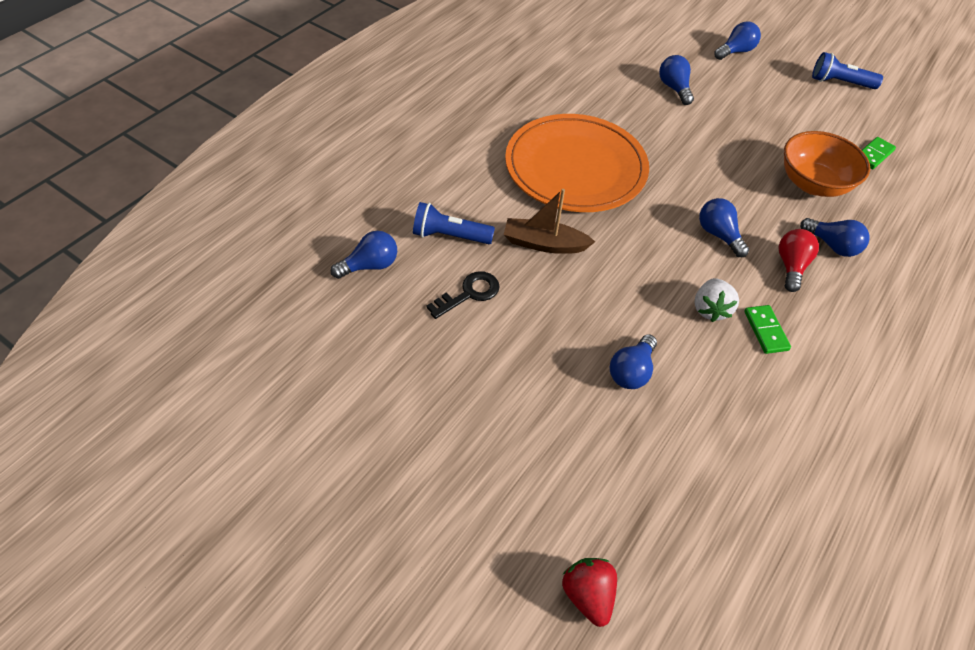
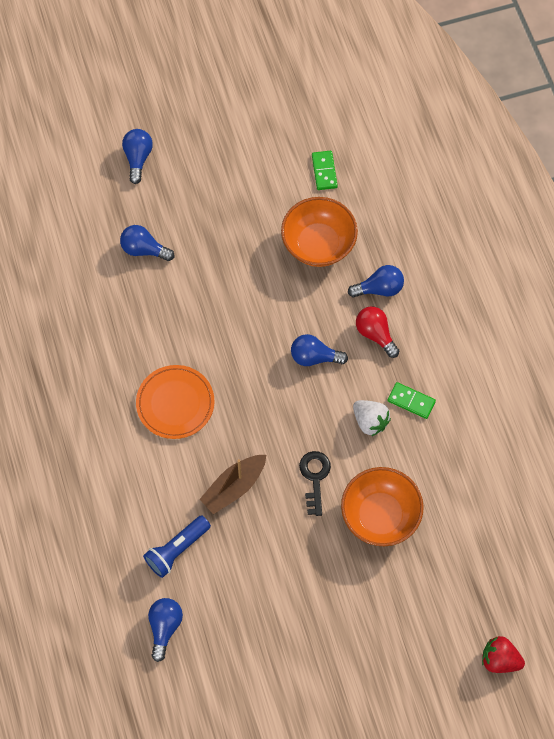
camera: 50 degrees left, 15 degrees up
(469, 294) = (241, 574): black key -> black key (314, 478)
(575, 168) = (175, 403): orange plate -> orange plate, size x0.57
(631, 371) = (380, 515): blue light bulb -> orange bowl
(840, 83) = (235, 114): blue flashlight -> none

